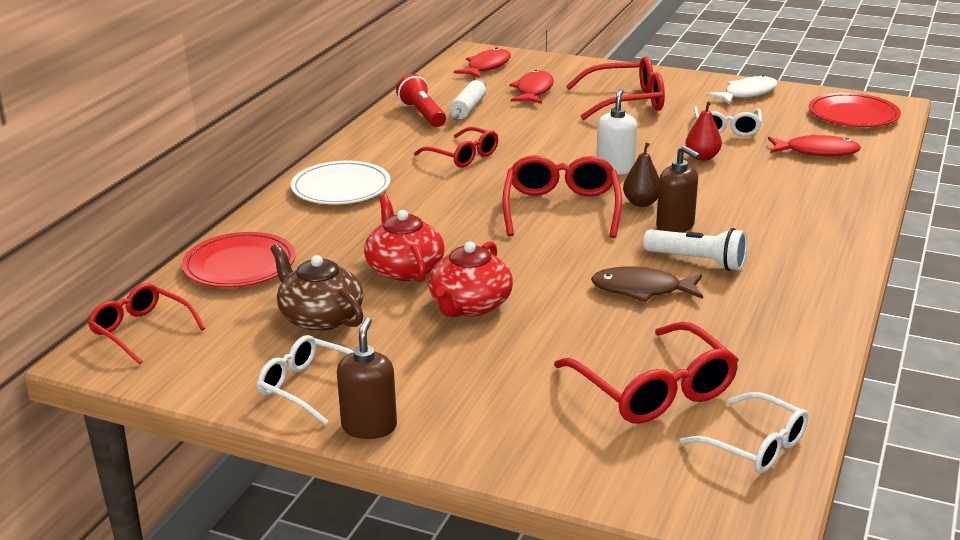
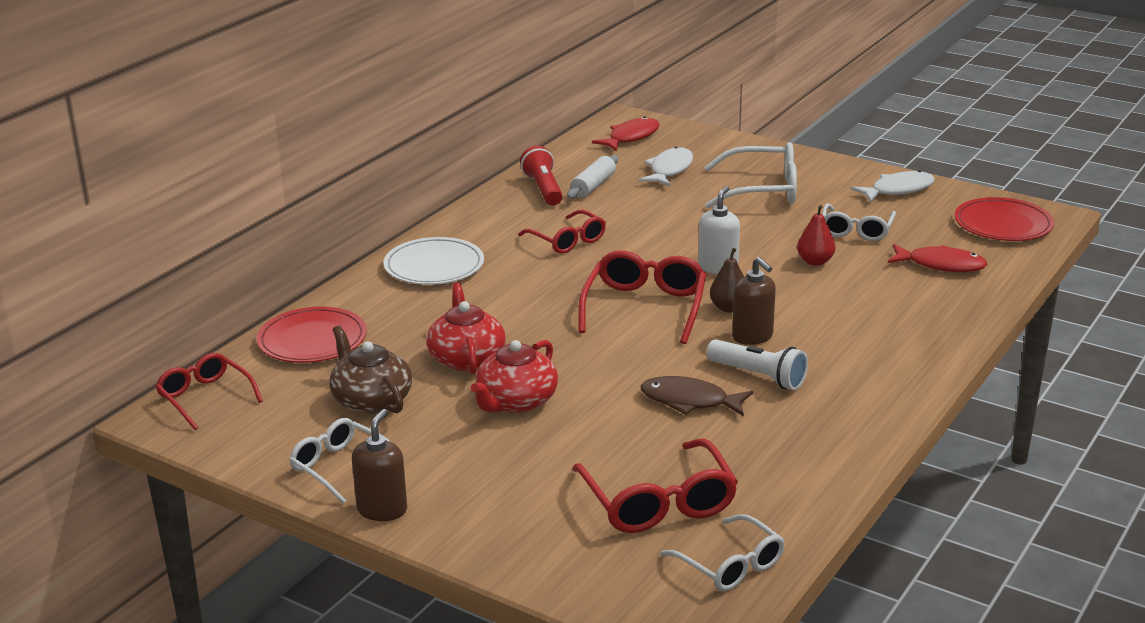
camera: 10 degrees right, 0 degrees up
(533, 91) = (669, 170): red fish -> white fish
(626, 101) = (762, 190): red glasses -> white glasses

